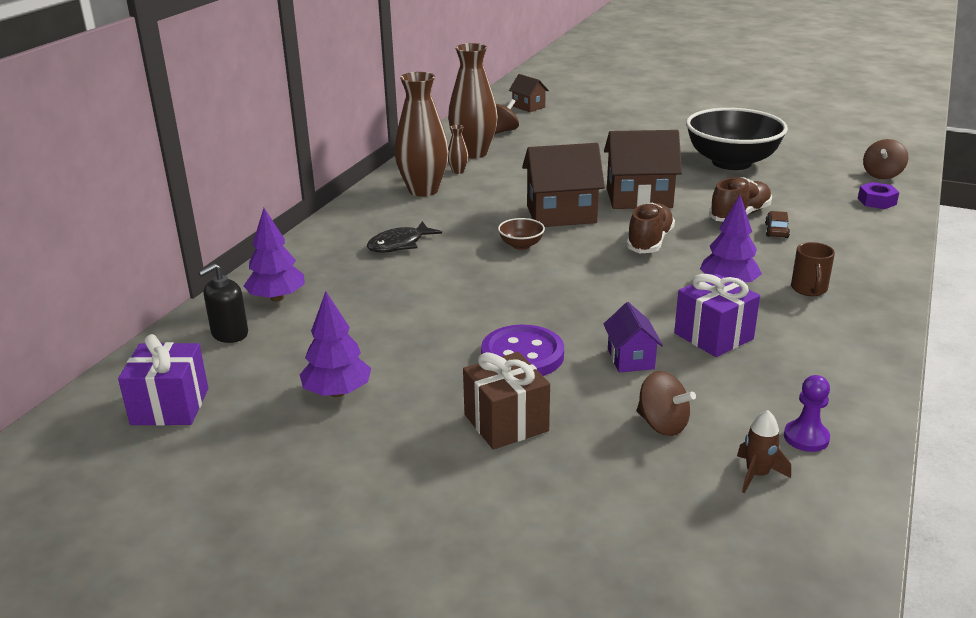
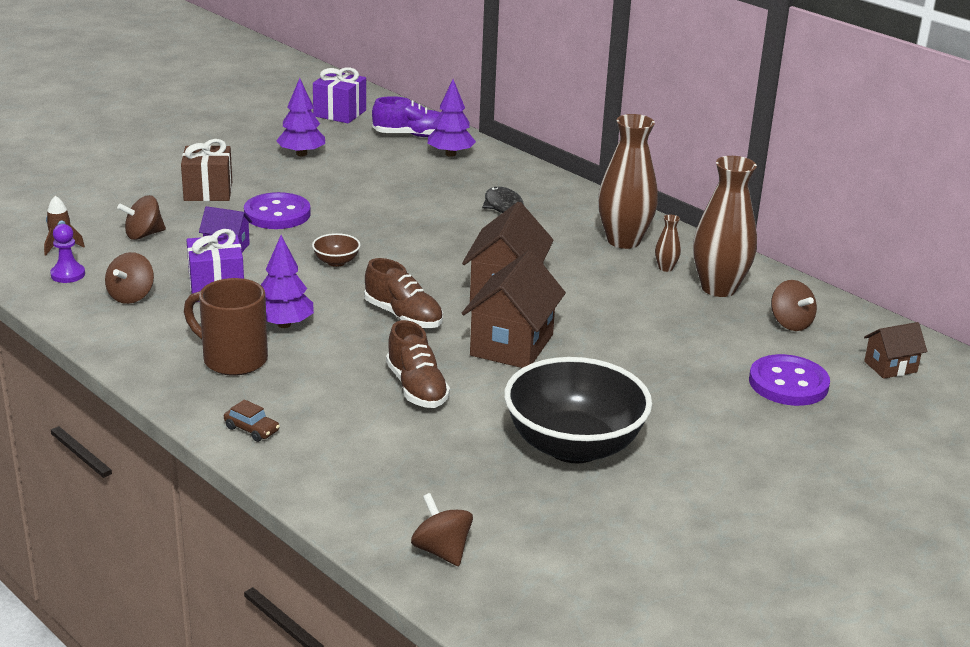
camera: 110 degrees right, 0 degrees up
(229, 334) = (412, 135): black soap dispenser -> purple shoe
(521, 245) = (454, 256): brown bowl -> brown bowl (336, 262)
(581, 125) = (788, 383): none -> purple button
(776, 231) = (360, 394): brown car -> brown car (252, 429)
(790, 377) = (131, 296): none -> brown spinning top
(809, 289) = (233, 359): brown mug -> brown mug, size x1.68
(876, 201) = (368, 500): purple nut -> none

